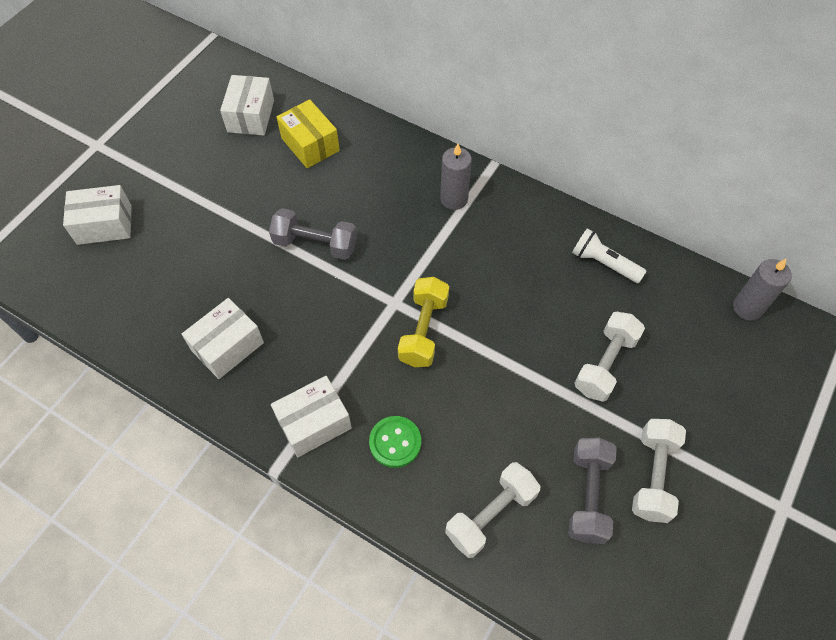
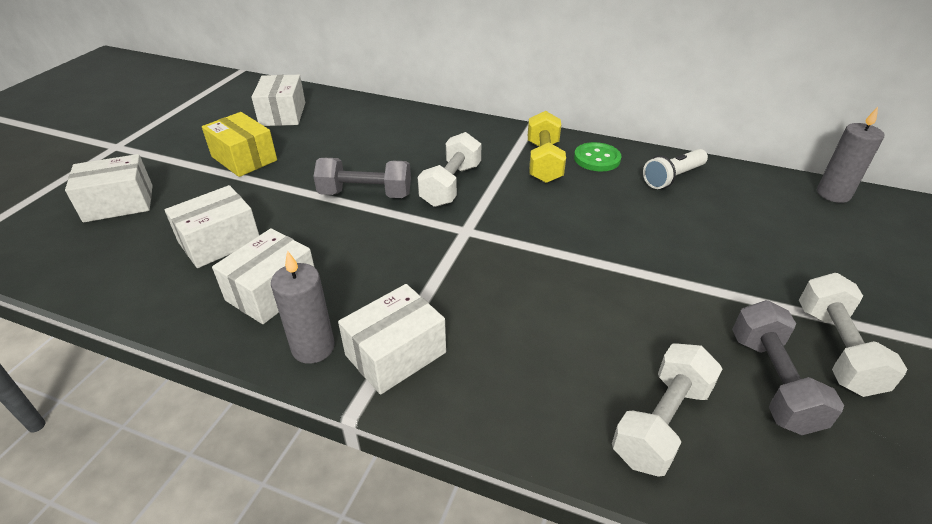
camera: 10 degrees left, 20 degrees down
(188, 285) = (219, 242): none -> white box
(310, 144) = (346, 126): yellow box -> yellow box (244, 158)
(395, 442) = (506, 359): green button -> green button (597, 159)
(423, 330) = (506, 249): yellow dumbbell -> yellow dumbbell (544, 162)
(454, 199) = (503, 149): grey candle -> grey candle (313, 347)
(603, 263) = (673, 178): white flashlight -> white flashlight turned 60 degrees counterclockwise
(605, 364) = (719, 254): white dumbbell -> white dumbbell (451, 185)

